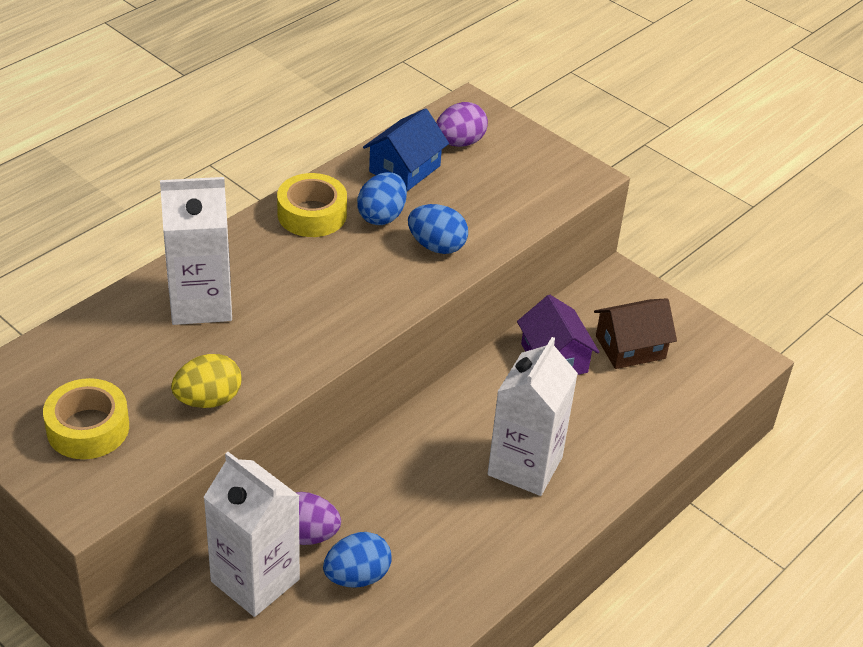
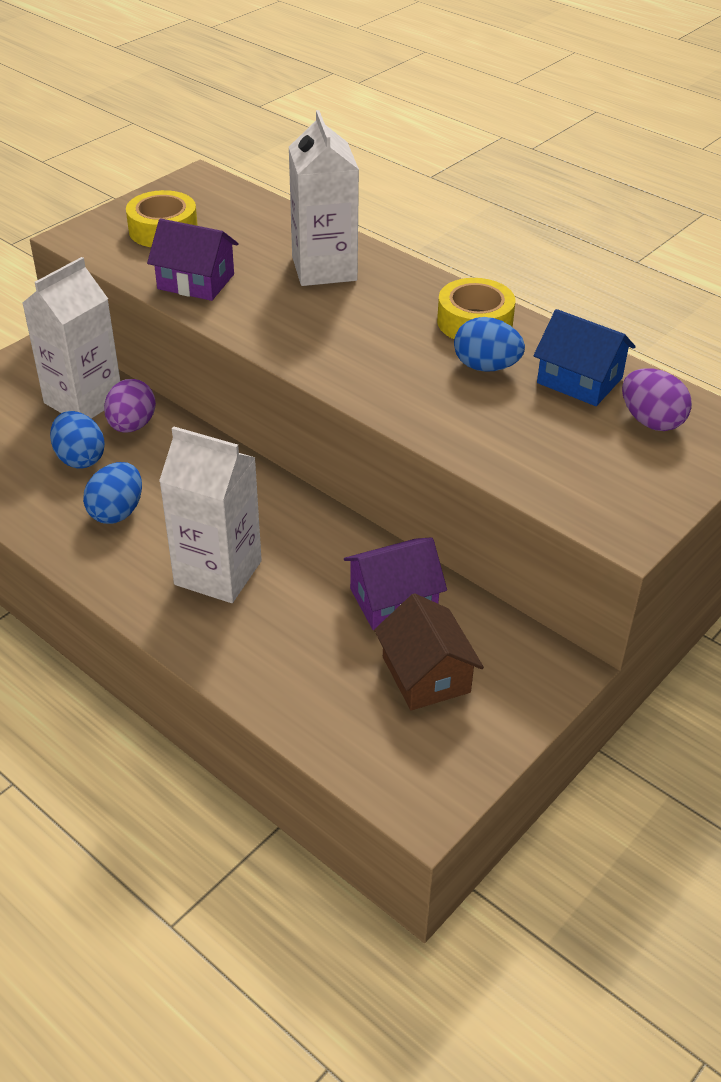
camera: 90 degrees right, 0 degrees up
(208, 400) = (196, 281): yellow egg -> purple house
(436, 246) = (443, 406): blue egg -> blue egg (117, 512)

